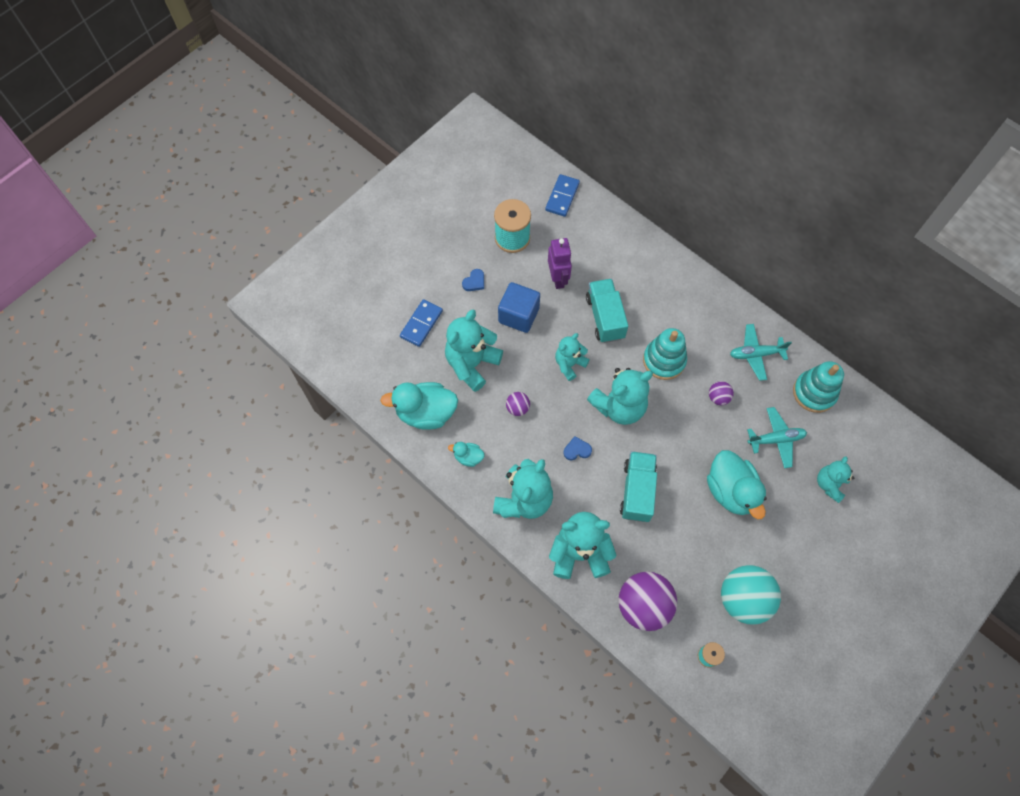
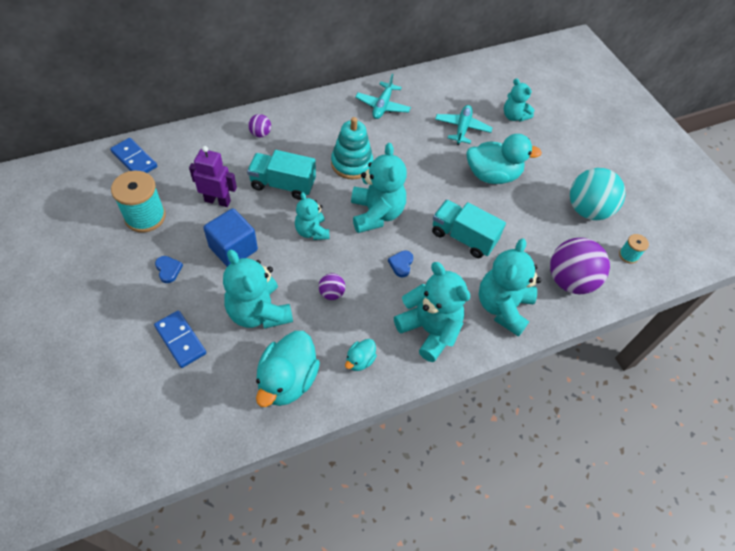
camera: 70 degrees left, 10 degrees down
(718, 397) = (406, 145): purple ball -> purple ball (260, 134)
(814, 393) = (435, 89): turquoise stacking toy -> none

